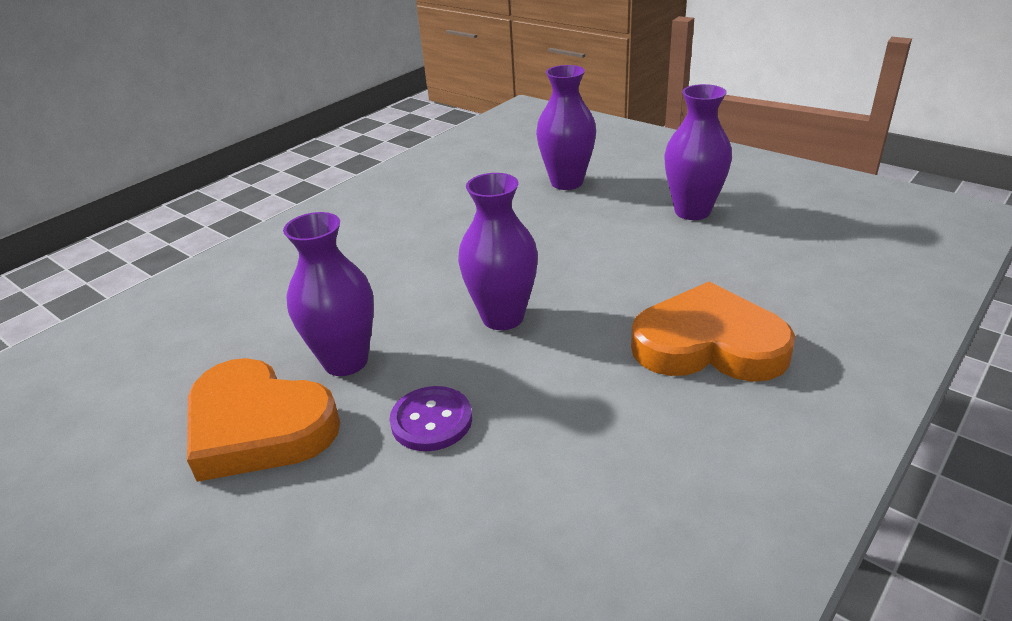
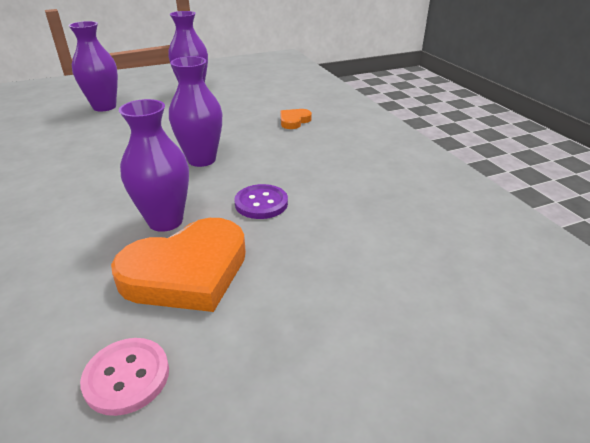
camera: 65 degrees left, 0 degrees up
(94, 466) = (127, 377): none -> pink button
(708, 344) = (294, 121): orange heart -> orange heart, size x0.47

